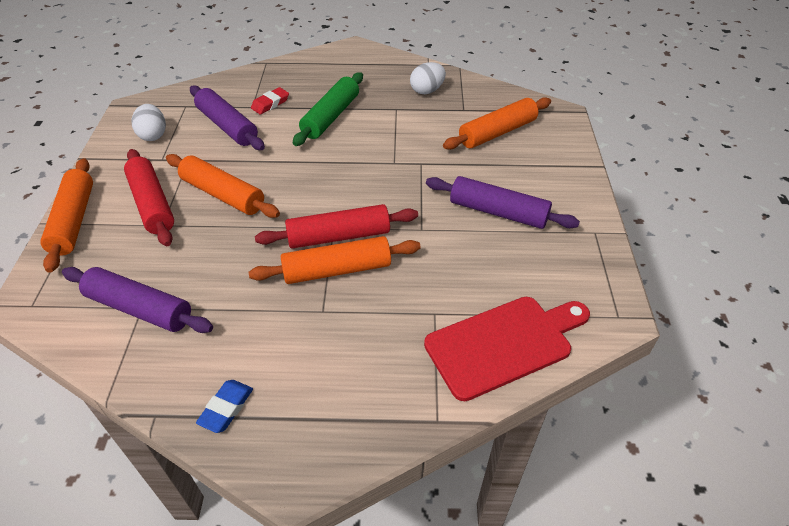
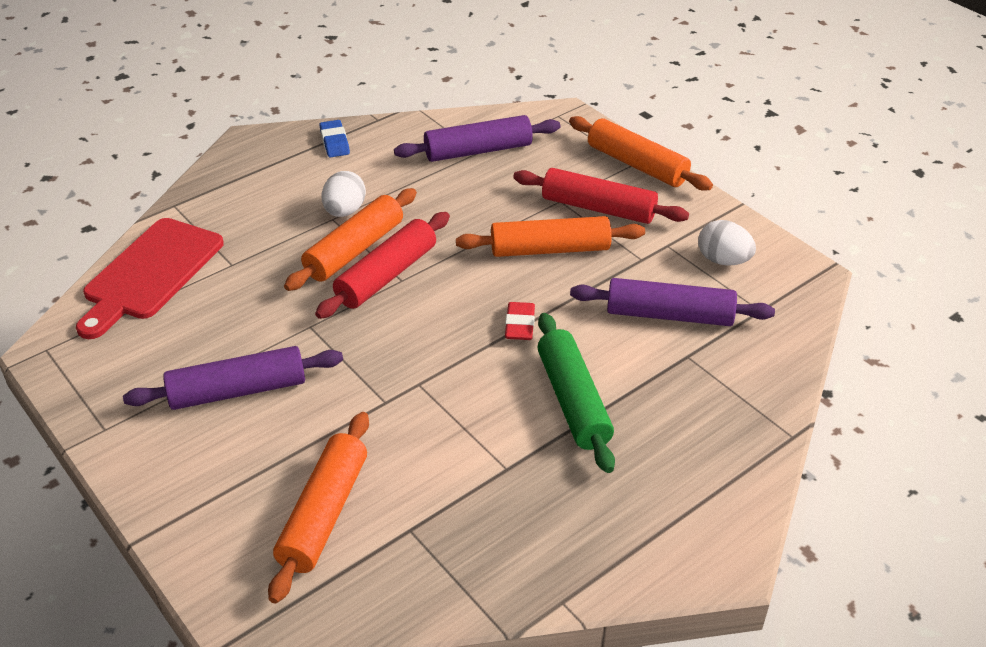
camera: 140 degrees right, 5 degrees down
(270, 104) = (673, 373): red eraser -> red eraser (520, 325)
(427, 90) = (500, 534): white egg -> white egg (344, 211)

